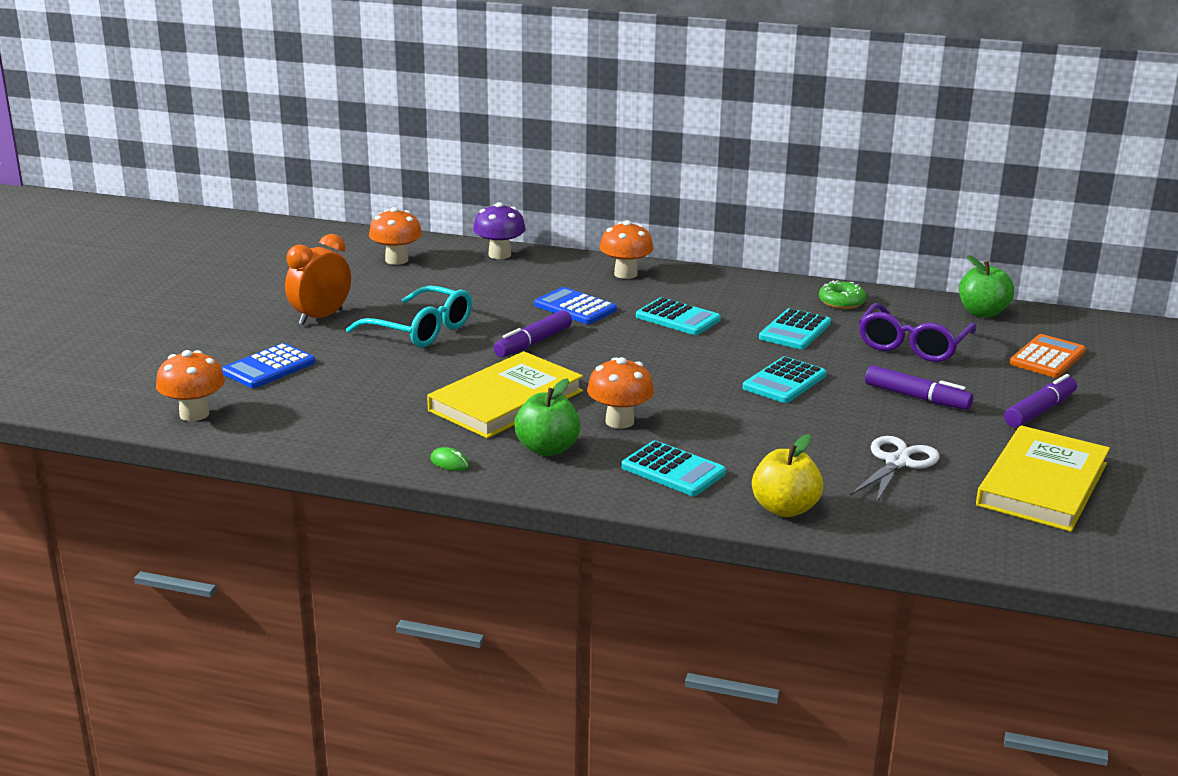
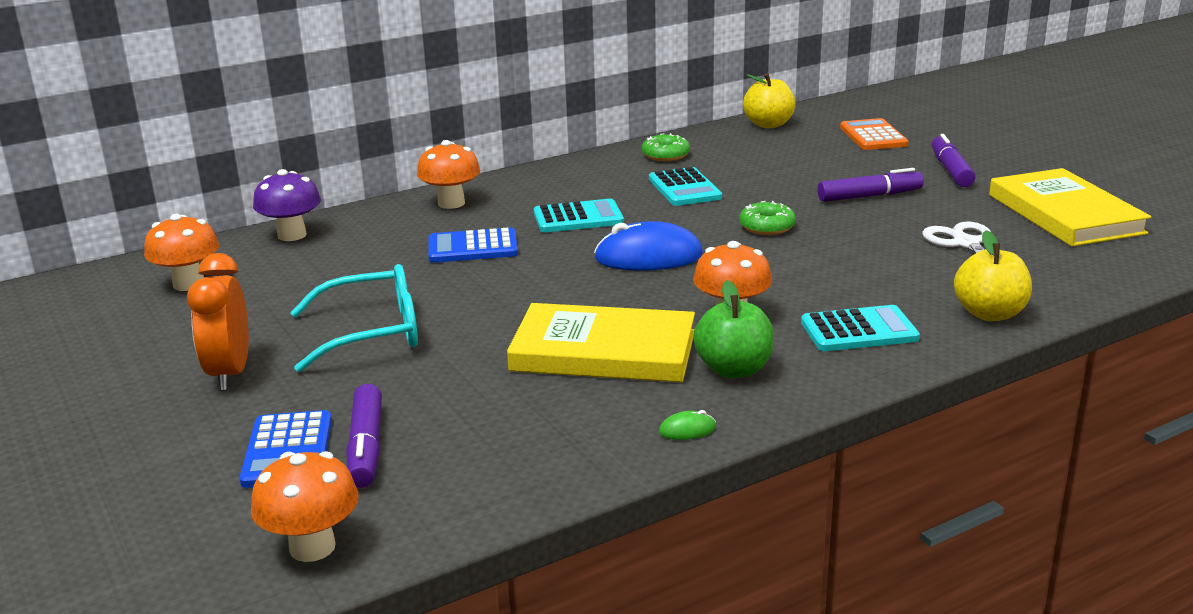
camera: 45 degrees left, 0 degrees up
(506, 401) = (603, 351): yellow book -> yellow book turned 75 degrees counterclockwise
(533, 343) = (508, 292): purple marker -> purple marker (366, 447)
(660, 363) = (648, 257): none -> blue mouse
(784, 381) = (767, 227): turquoise calculator -> green donut
(912, 345) = (782, 164): purple glasses -> none
(982, 313) = (768, 124): green apple -> yellow apple

